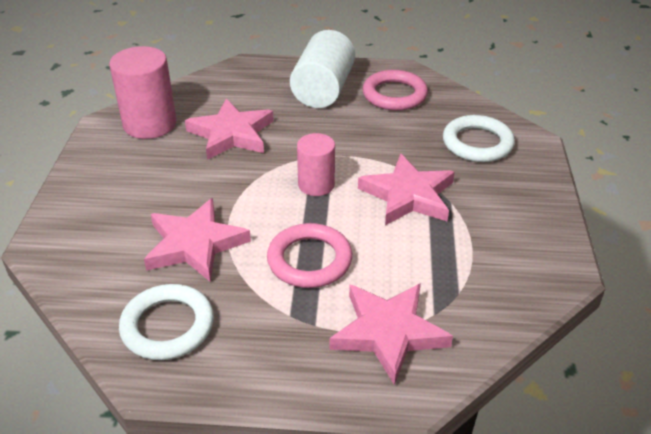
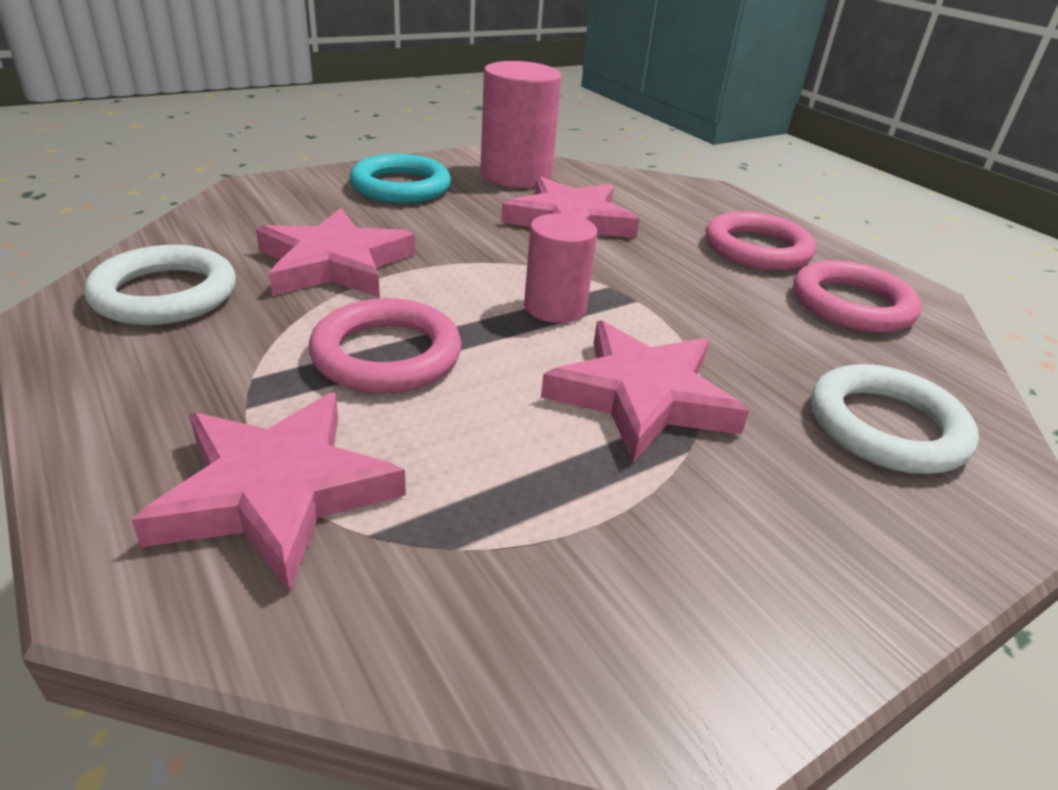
camera: 50 degrees right, 5 degrees down
(115, 178) = (401, 187): none -> turquoise ring
(323, 90) = (757, 249): white cylinder -> pink ring

